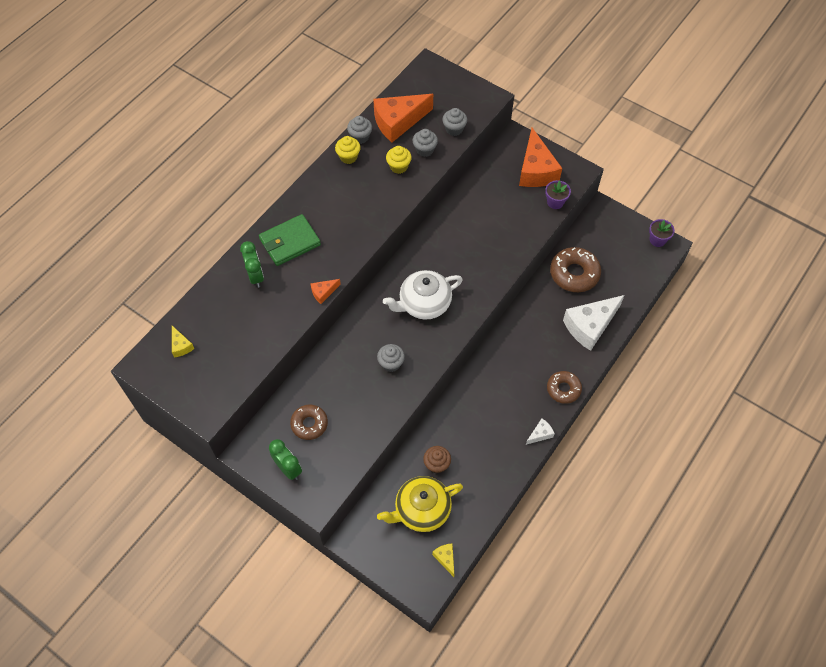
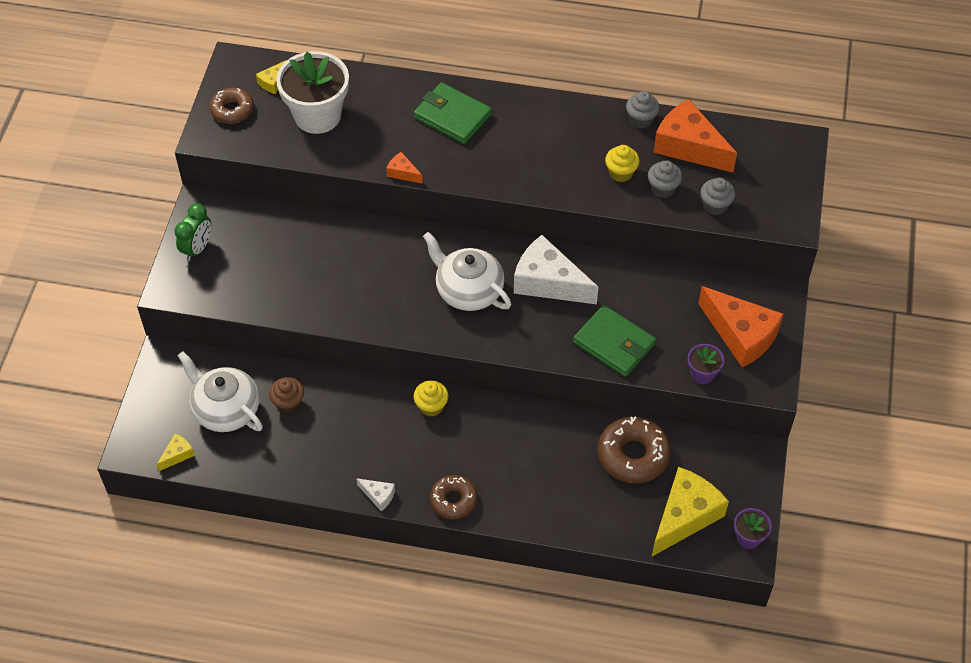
camera: 65 degrees right, 5 degrees down
(234, 327) = (317, 115): none -> white flower pot
(256, 276) = (391, 106): green clock -> none
(309, 424) = (258, 245): brown donut -> brown donut (232, 110)
(348, 157) = (604, 120): yellow cupcake -> yellow cupcake (431, 406)
(391, 363) = (371, 289): grey cupcake -> none
(421, 510) = (226, 409): yellow teapot -> white teapot
(509, 238) = (614, 343): none -> green wallet
(536, 170) = (741, 335): orange cheese -> orange cheese turned 105 degrees counterclockwise
(590, 326) = (562, 500): white cheese -> white cheese (548, 282)
(629, 265) = (685, 516): none -> yellow cheese

